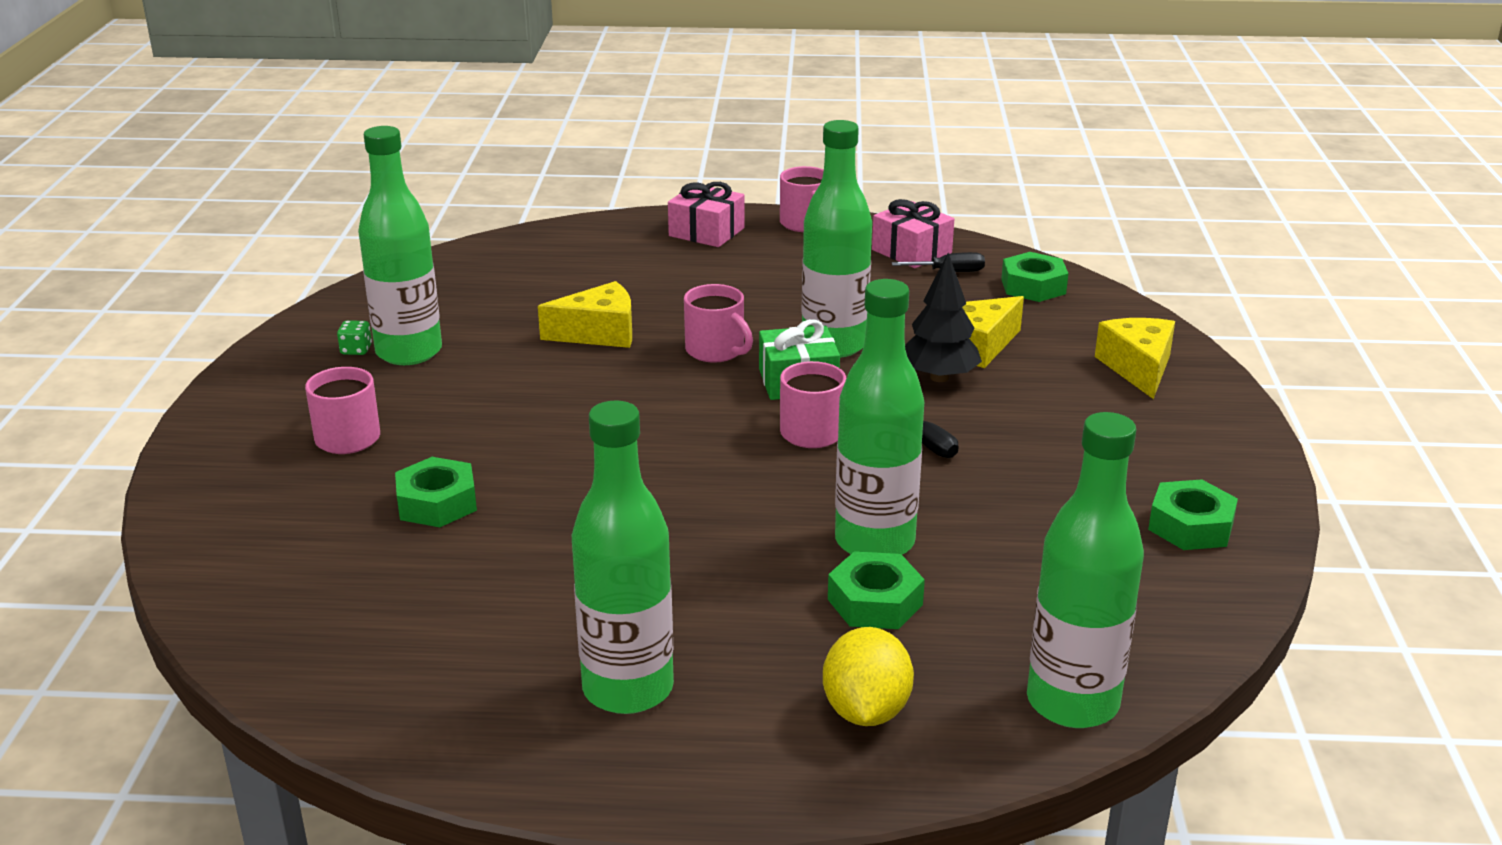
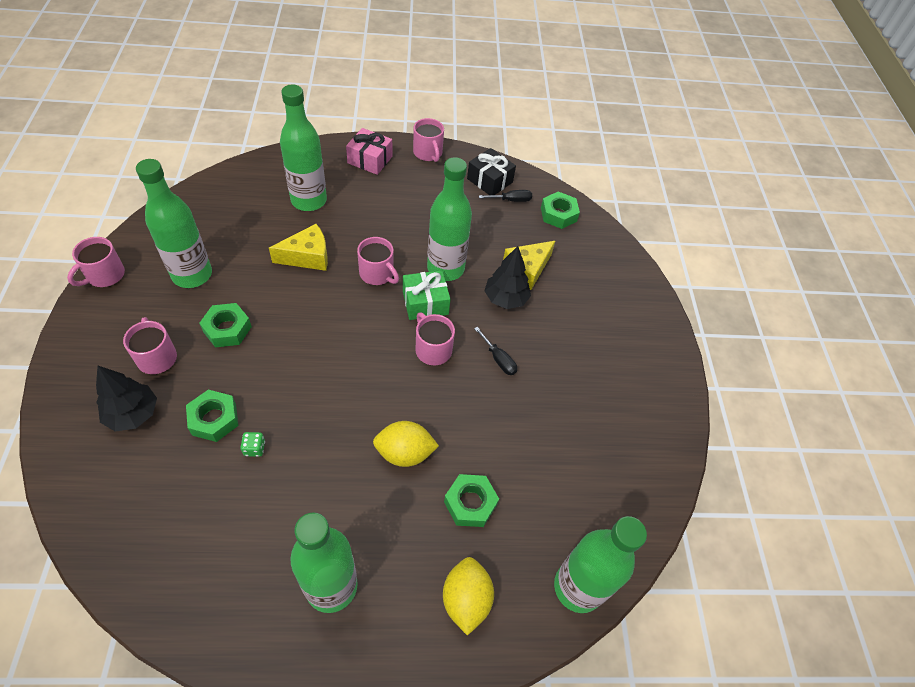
camera: 10 degrees left, 25 degrees up
(269, 353) = (104, 275): none -> pink mug
(305, 496) = (133, 414): none -> black tree
(356, 350) = (159, 272): green dice -> green dice (254, 448)
(759, 544) = (404, 453): none -> yellow lemon
(874, 542) = (470, 449): green bottle -> green bottle (309, 200)
(911, 251) = (489, 180): pink gift -> black gift
(1138, 368) = (616, 290): yellow cheese -> none
(1190, 526) = (642, 431): green nut -> green nut (227, 329)

